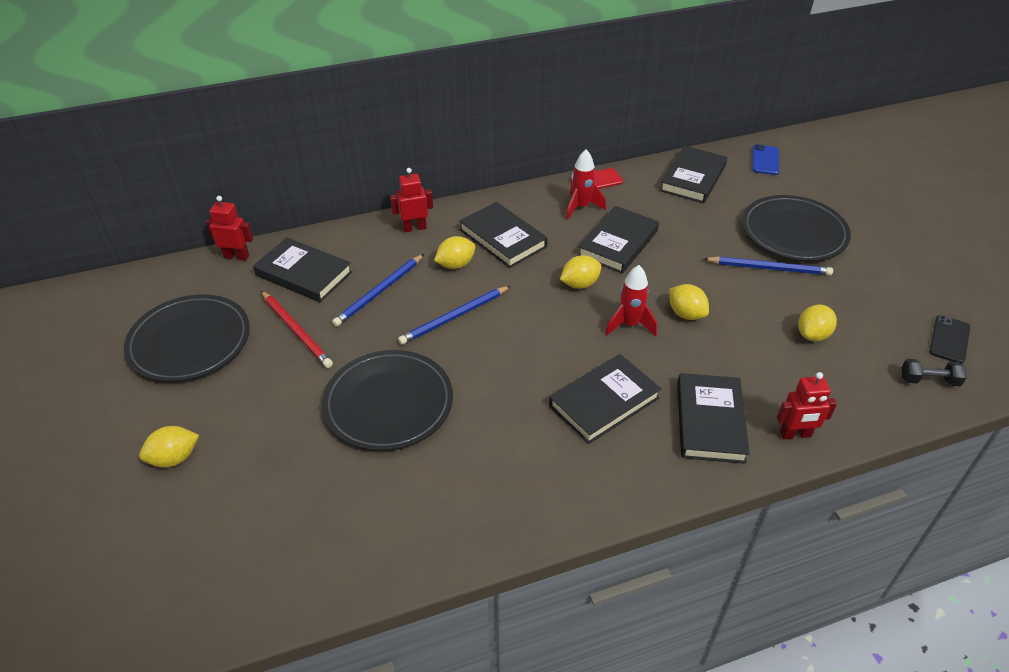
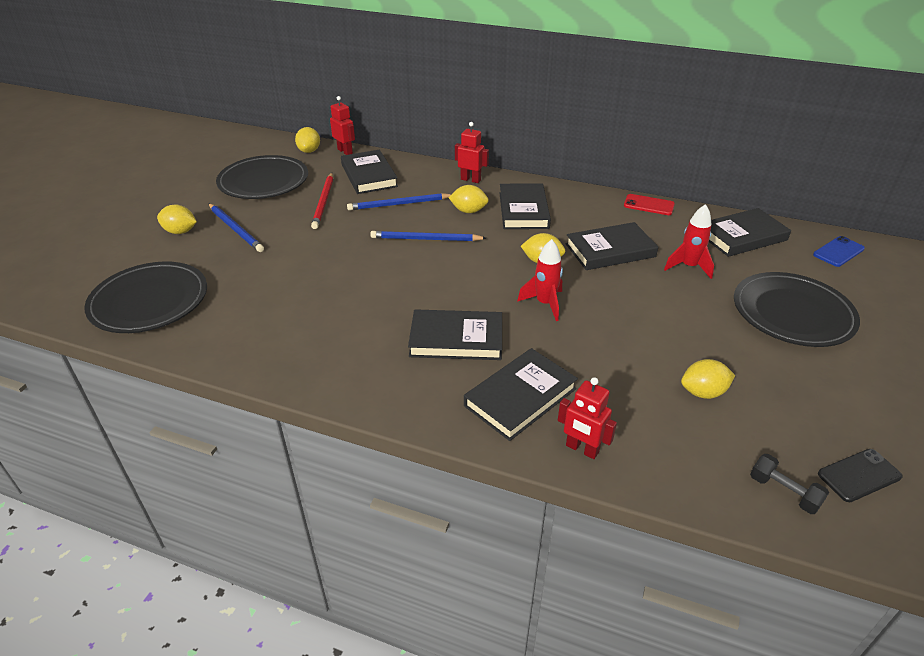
camera: 40 degrees right, 5 degrees down
(388, 403) = (320, 264): black plate -> black plate (149, 301)
(581, 207) = (612, 216): red rocket -> red rocket (688, 267)
(686, 314) = (602, 320): yellow lemon -> yellow lemon (309, 151)
(769, 268) = (728, 327): blue pencil -> blue pencil (236, 229)

